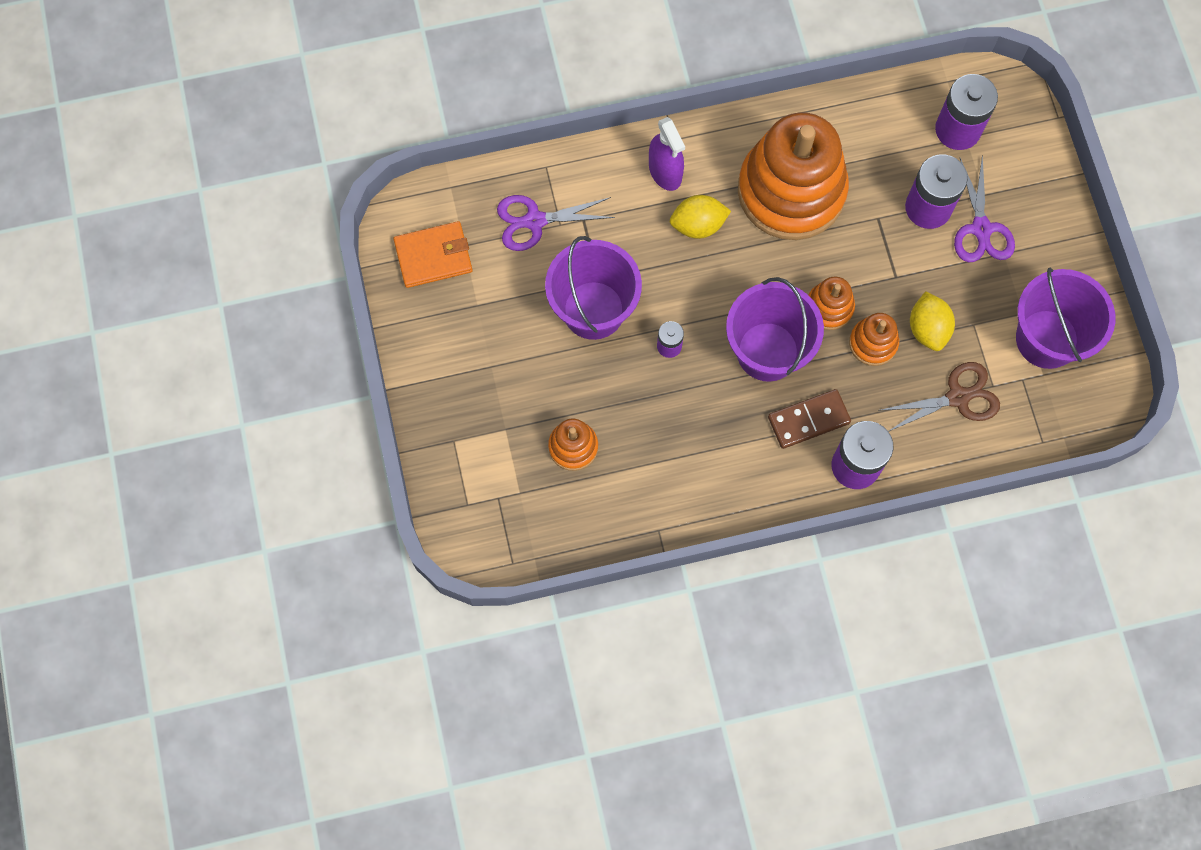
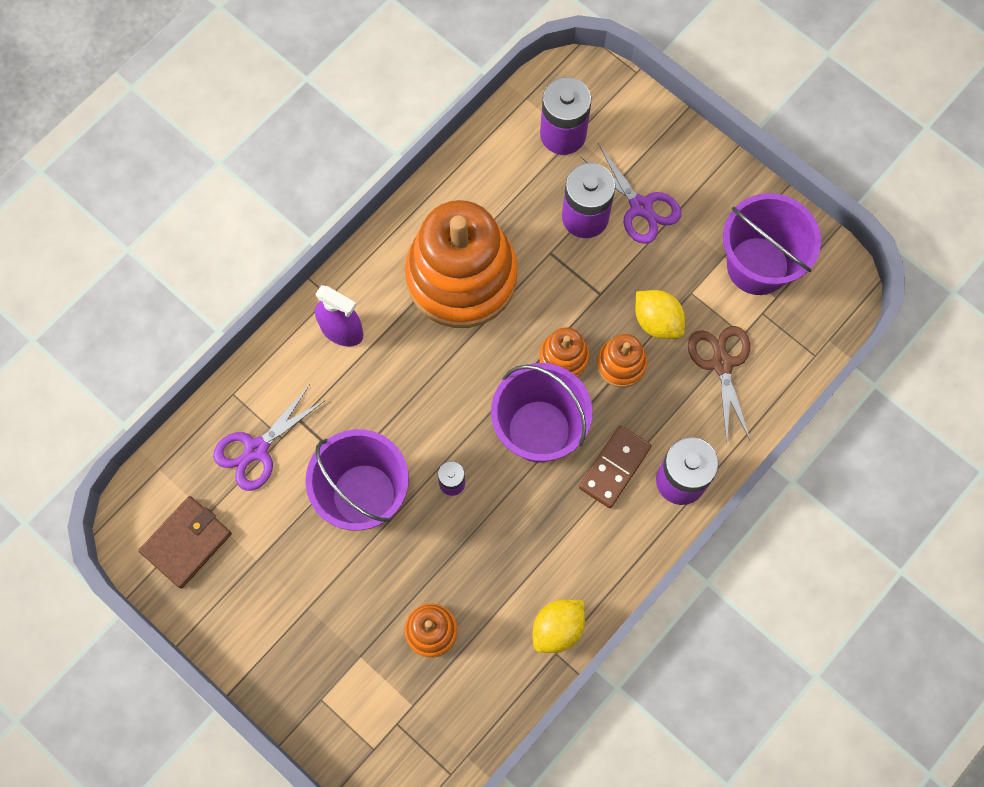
camera: 35 degrees left, 0 degrees up
(433, 256) = (186, 543): orange wallet -> brown wallet
(698, 225) = (403, 359): yellow lemon -> yellow lemon (557, 628)
(957, 397) = (722, 364): brown scissors -> brown scissors turned 45 degrees counterclockwise

